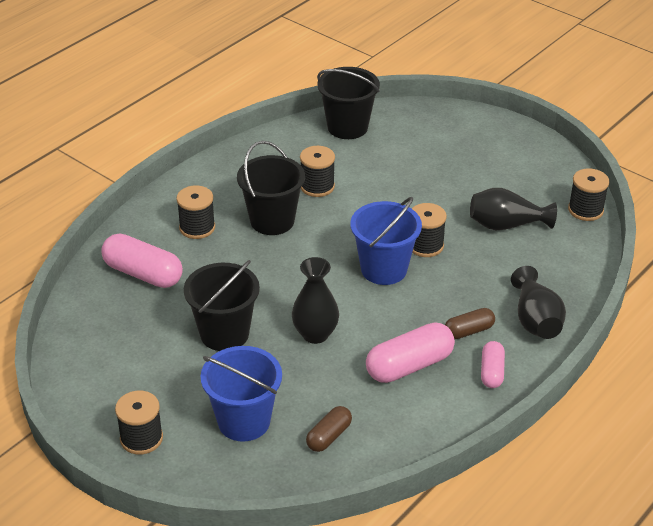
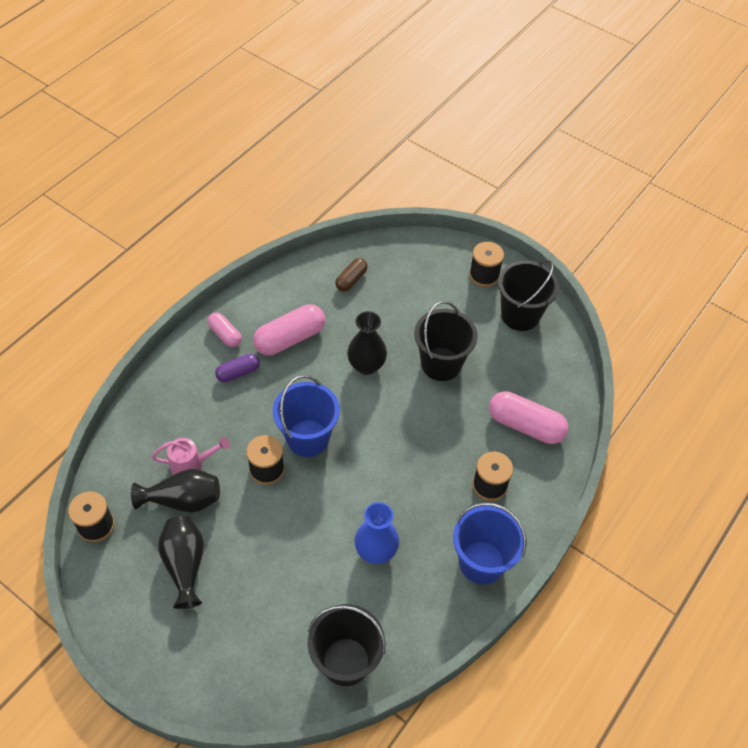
camera: 175 degrees right, 15 degrees up
(244, 421) = (413, 289): blue bucket -> blue bucket (481, 562)
(272, 221) = (417, 498): black bucket -> black bucket (520, 315)
(317, 186) = (376, 551): black spool -> blue vase
(468, 331) = (238, 373): brown capsule -> purple capsule
(491, 372) = (225, 335): pink capsule -> pink capsule turned 45 degrees counterclockwise
(504, 251) = (191, 464): none -> pink watering can
(535, 320) = (179, 385): black vase -> black vase (185, 564)

